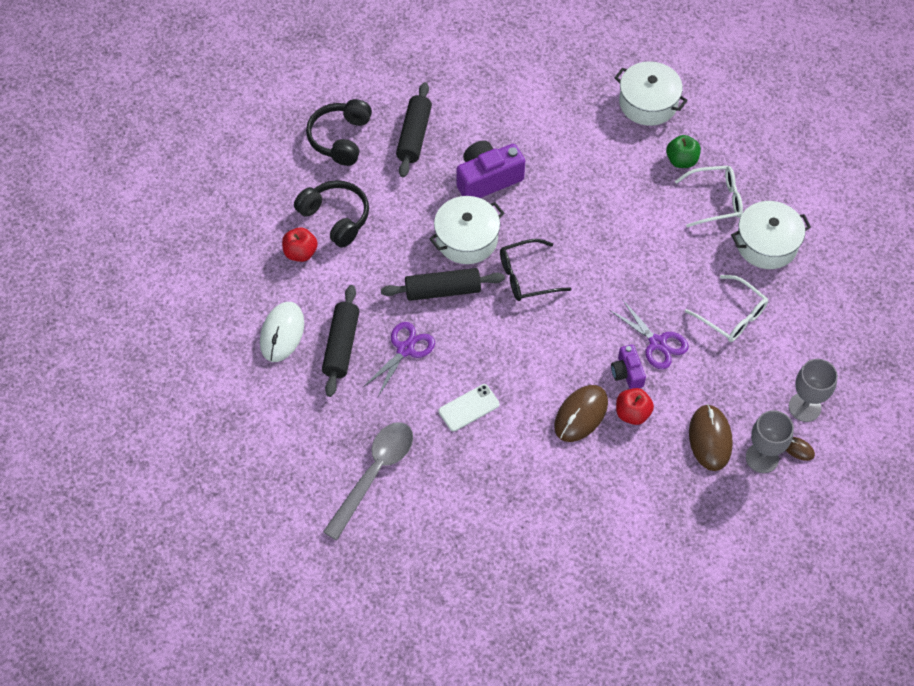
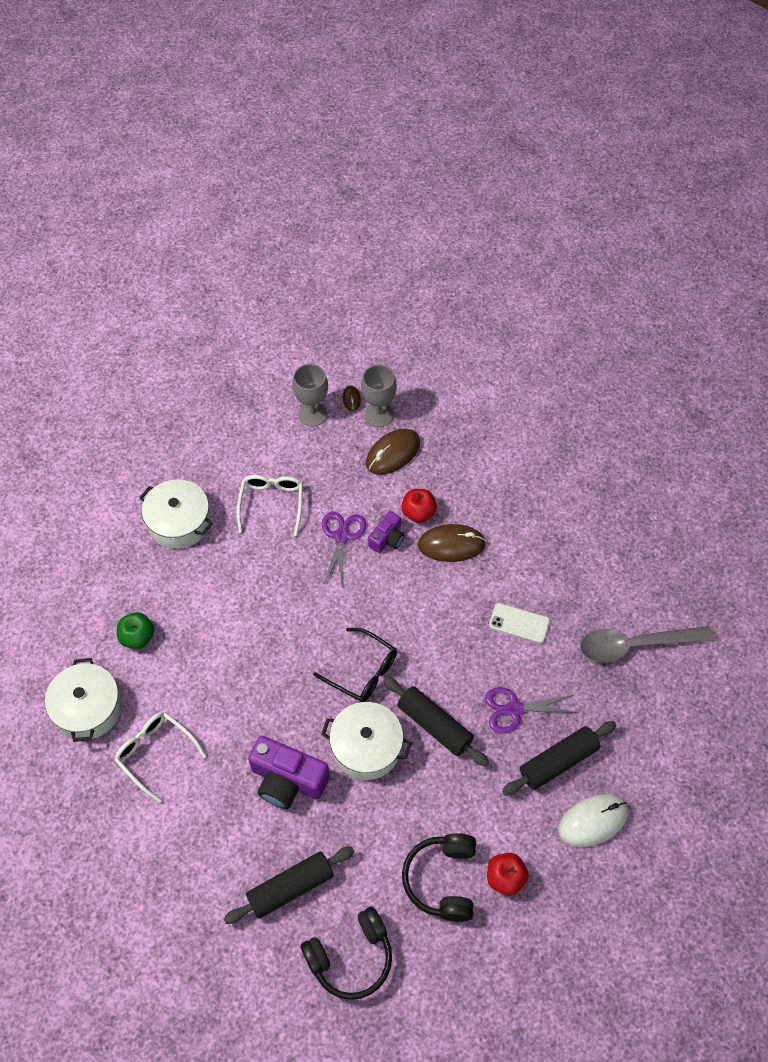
camera: 130 degrees left, 0 degrees up
(715, 200) = (162, 584): white glasses -> white glasses (155, 753)

